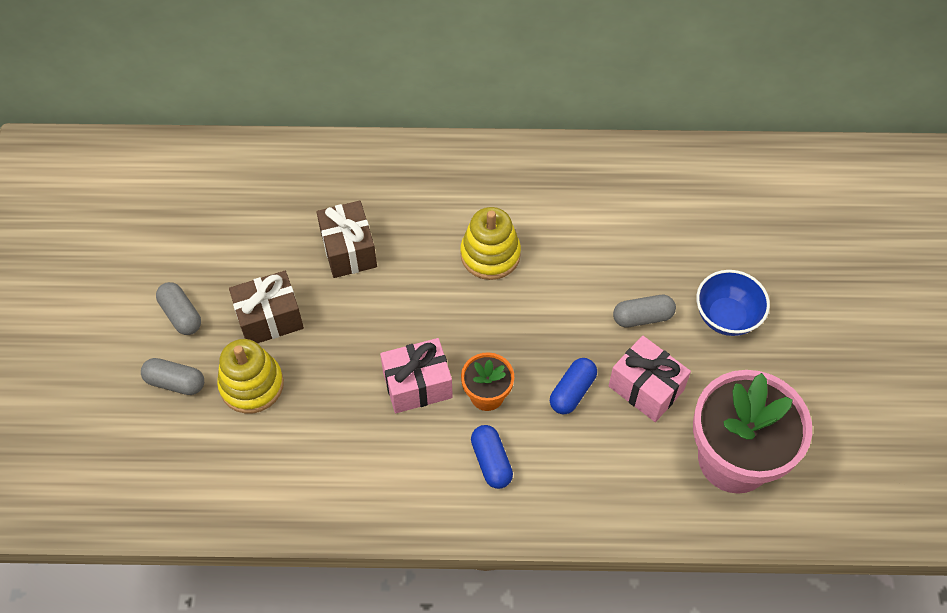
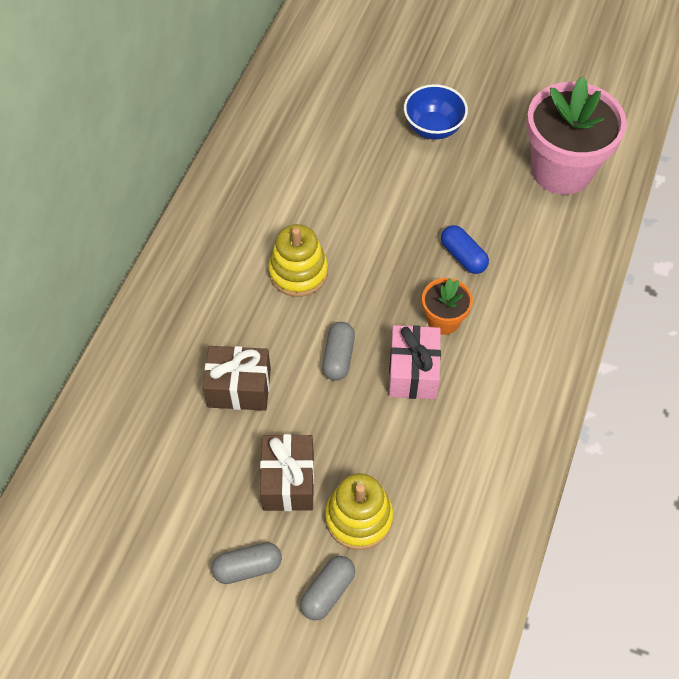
camera: 70 degrees left, 0 degrees up
(491, 461) = (509, 337): blue capsule -> none
(642, 317) = (410, 183): grey capsule -> grey capsule (338, 357)
(646, 388) = (478, 204): pink gift -> none

